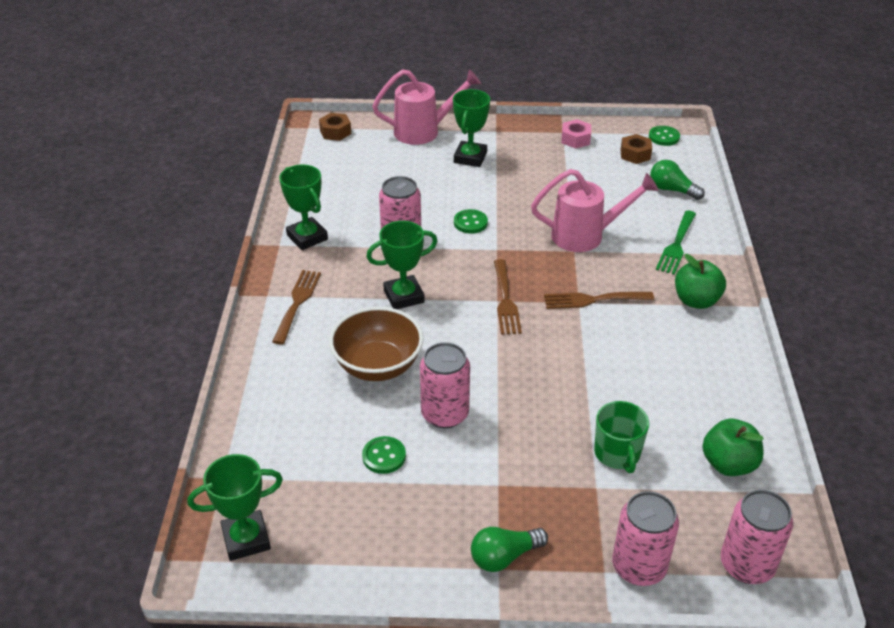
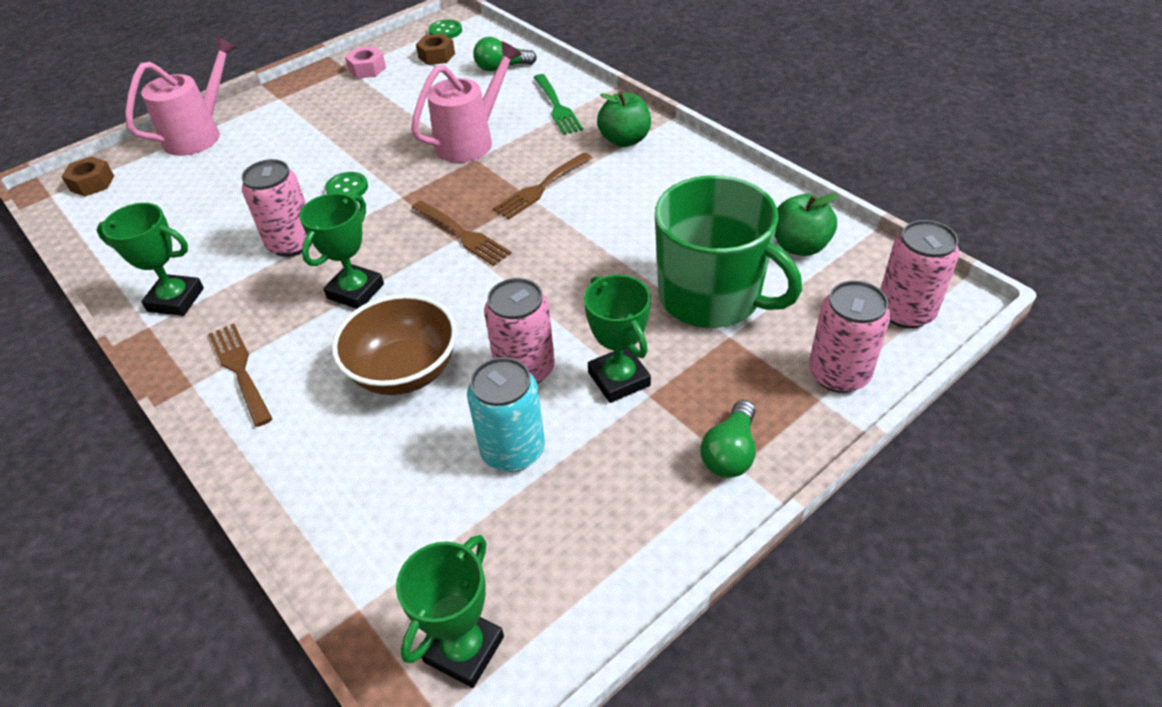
camera: 40 degrees left, 5 degrees up
(384, 456) = (513, 450): green button -> turquoise can
(470, 157) = (279, 133): green trophy -> green trophy (619, 379)
(617, 453) = (712, 297): green mug -> green mug, size x1.94

